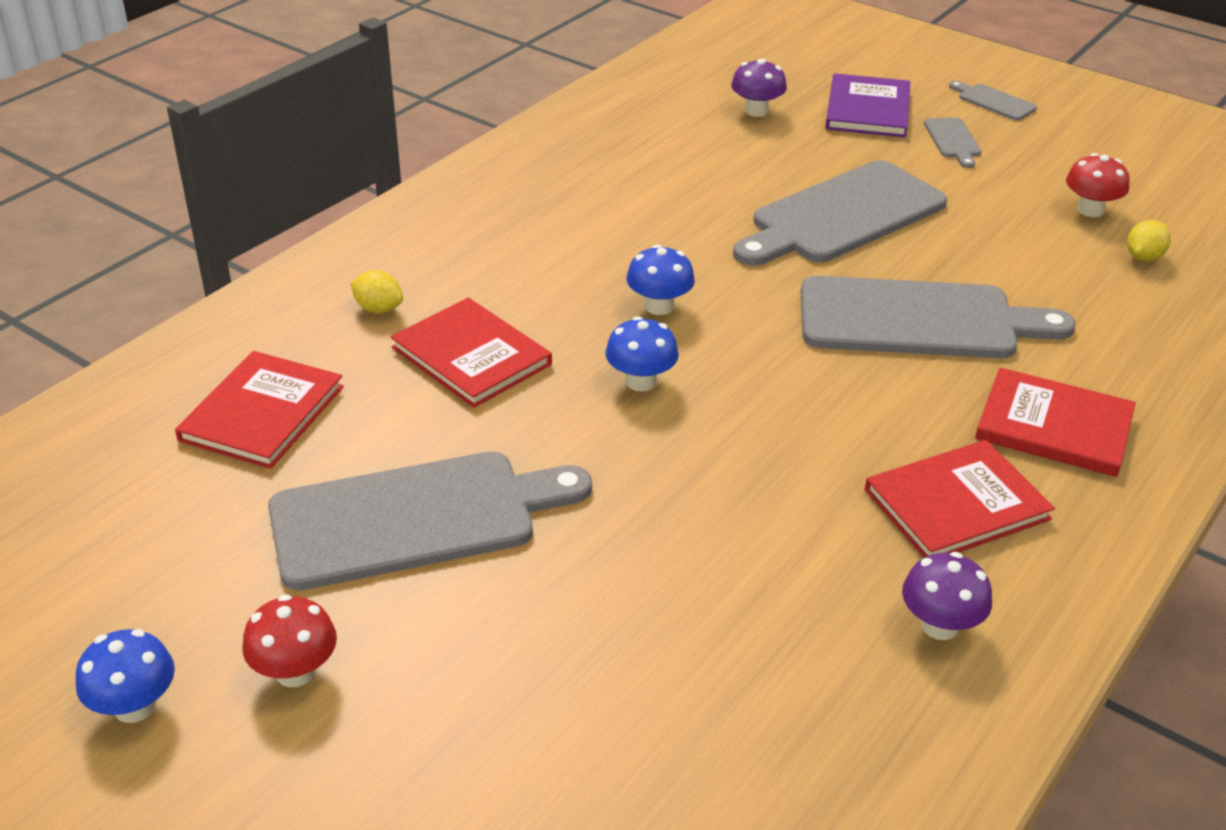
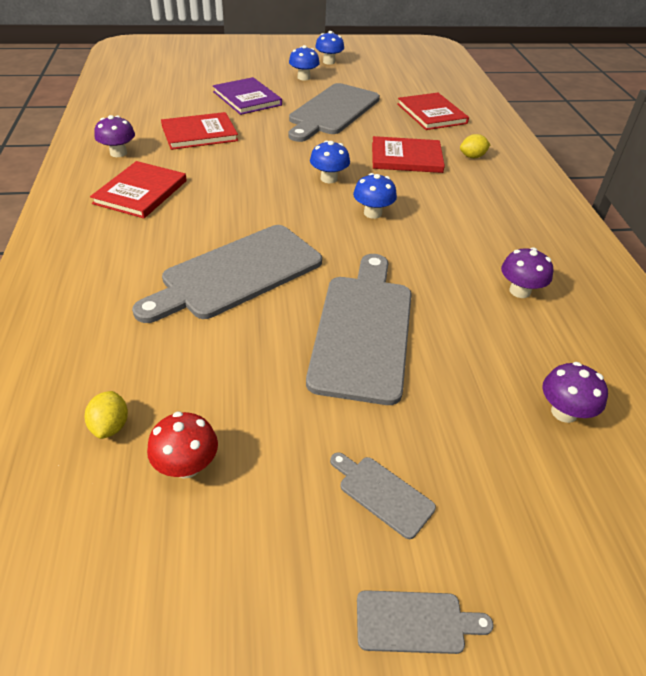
camera: 135 degrees right, 5 degrees up
(295, 672) = (304, 77): red mushroom -> blue mushroom
(640, 172) = (520, 291): none -> purple mushroom
(867, 109) = (499, 489): purple book -> purple book (247, 98)
(1054, 426) = (113, 247): red book -> red book (199, 133)

